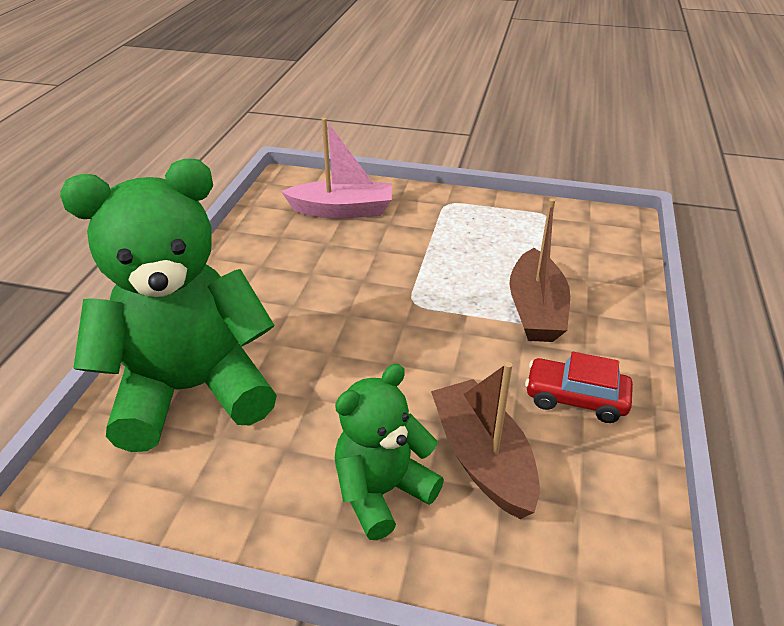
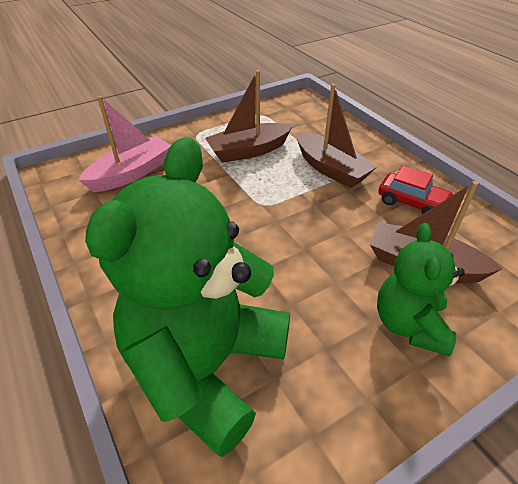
camera: 45 degrees left, 5 degrees up
(475, 245) = (248, 151): none -> brown boat
(575, 398) = (412, 203): red car -> red car turned 120 degrees counterclockwise

